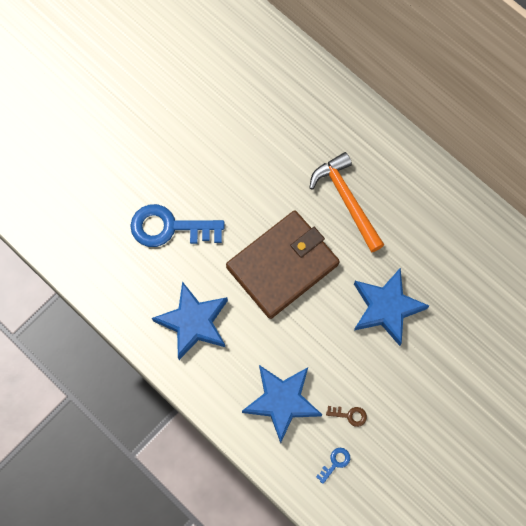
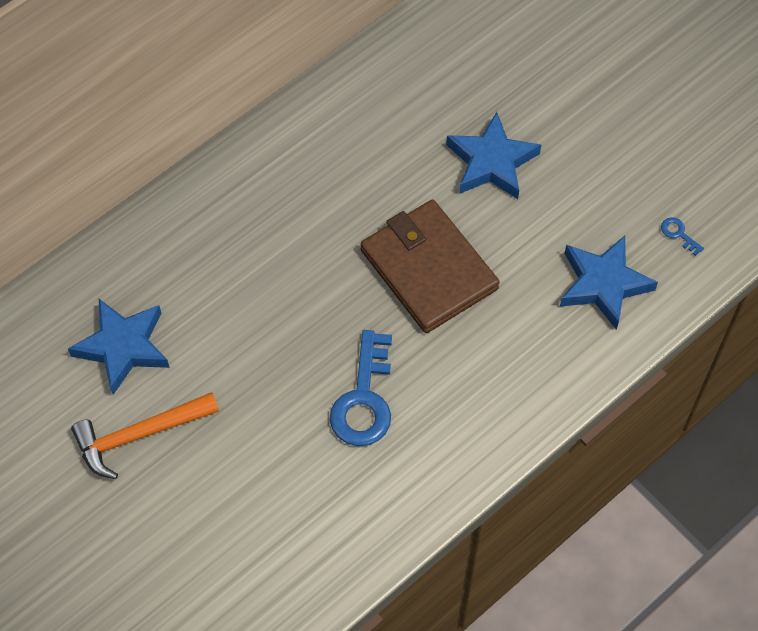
camera: 85 degrees left, 10 degrees down
(193, 322) = (497, 378): blue star -> blue star (123, 347)
(346, 200) = (348, 190): orange hammer -> orange hammer (139, 435)
(349, 415) = (622, 214): brown key -> none

